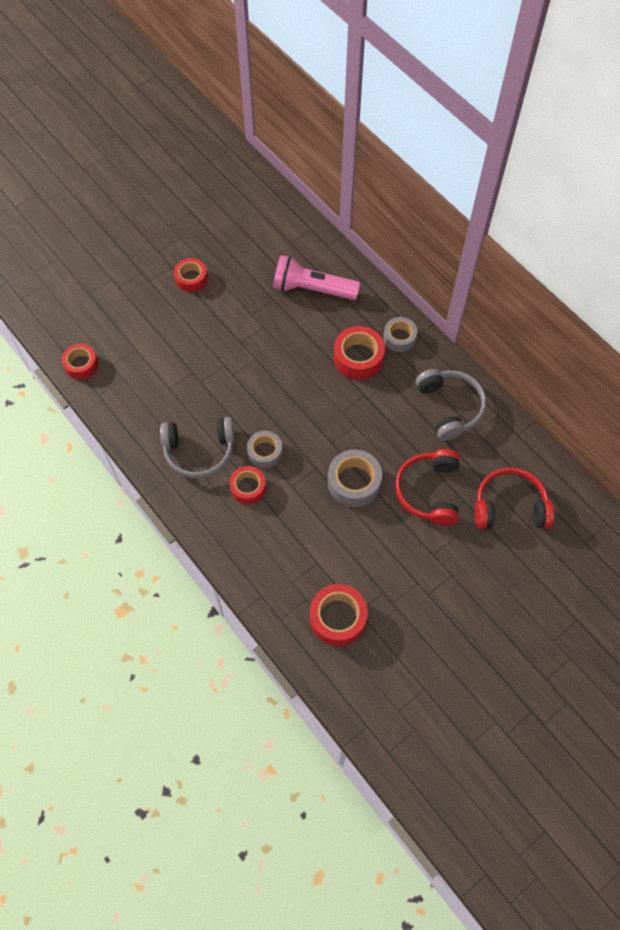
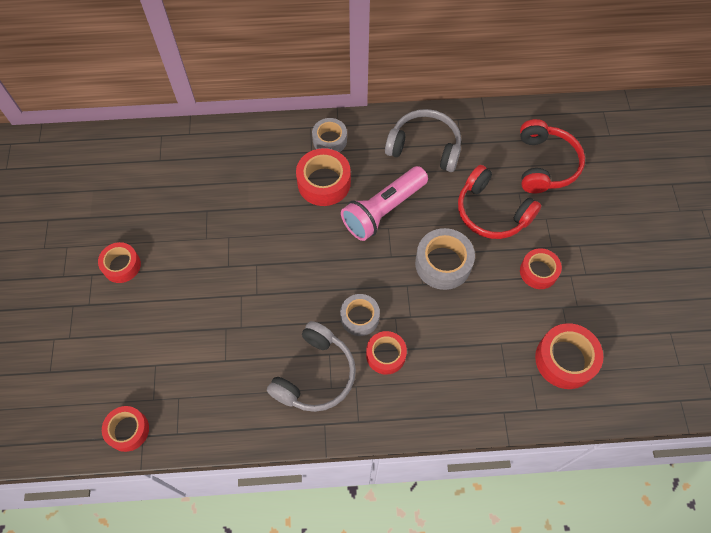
camera: 55 degrees left, 0 degrees up
(312, 289) = (224, 173): pink flashlight -> pink flashlight (383, 210)
(401, 556) = (538, 272): none -> red tape
(509, 506) = (545, 164): red headphones -> red headphones turned 150 degrees clockwise

